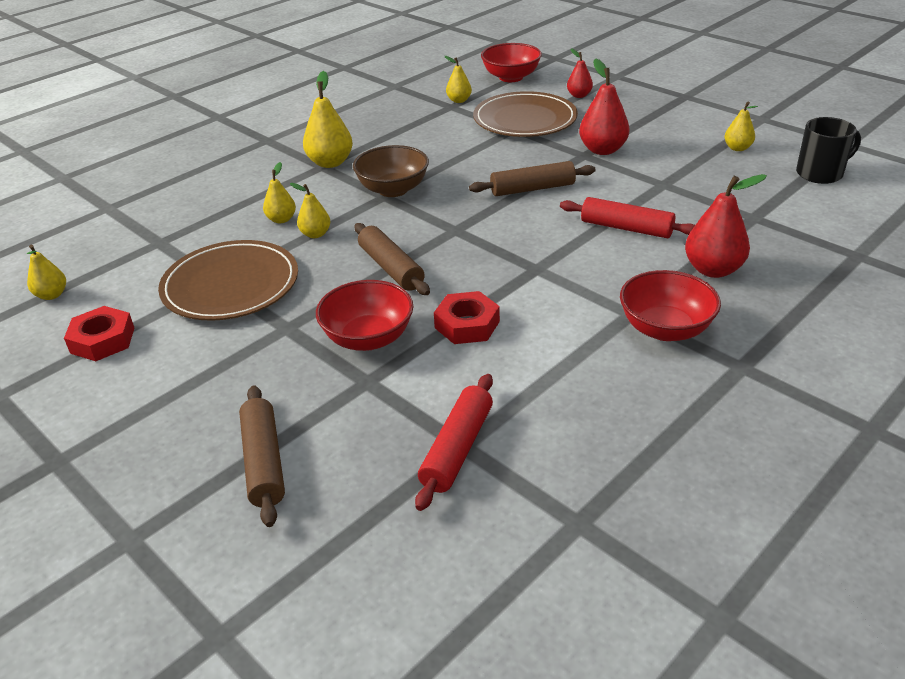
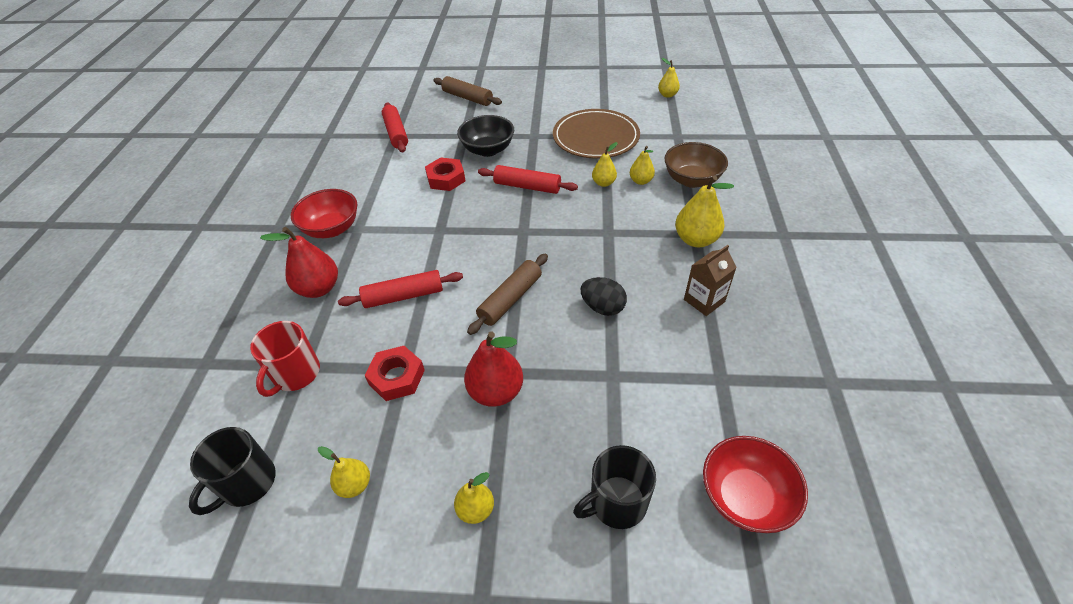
camera: 140 degrees right, 10 degrees up
(103, 340) = (605, 95): red nut -> red nut (396, 377)
(368, 338) = (488, 150): red bowl -> black bowl
(391, 268) = (527, 186): brown rolling pin -> red rolling pin
(393, 189) = (611, 240): brown bowl -> brown bowl (691, 180)
(394, 134) = (704, 300): none -> brown carton
(459, 100) = (729, 396): yellow pear -> yellow pear (476, 509)
(469, 157) = (602, 307): none -> black egg
(525, 119) = (621, 401): brown plate -> none
(579, 95) = (616, 502): red pear -> black mug
(763, 215) = (295, 374): none -> red mug

